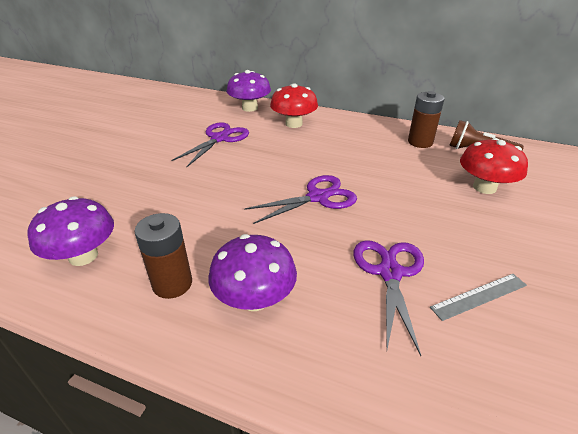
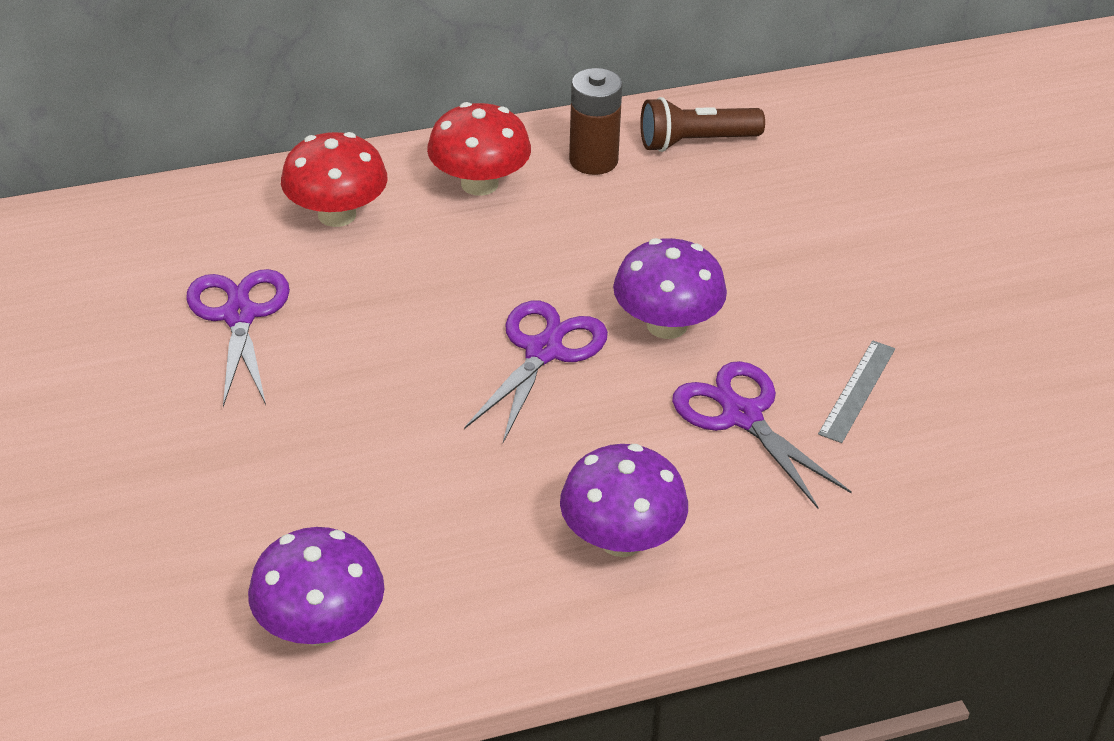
camera: 40 degrees left, 5 degrees up
(172, 284) = (498, 583): brown battery -> none
(249, 108) = (199, 211): purple mushroom -> purple mushroom (667, 325)
(484, 187) = (752, 215): red mushroom -> red mushroom (479, 184)

